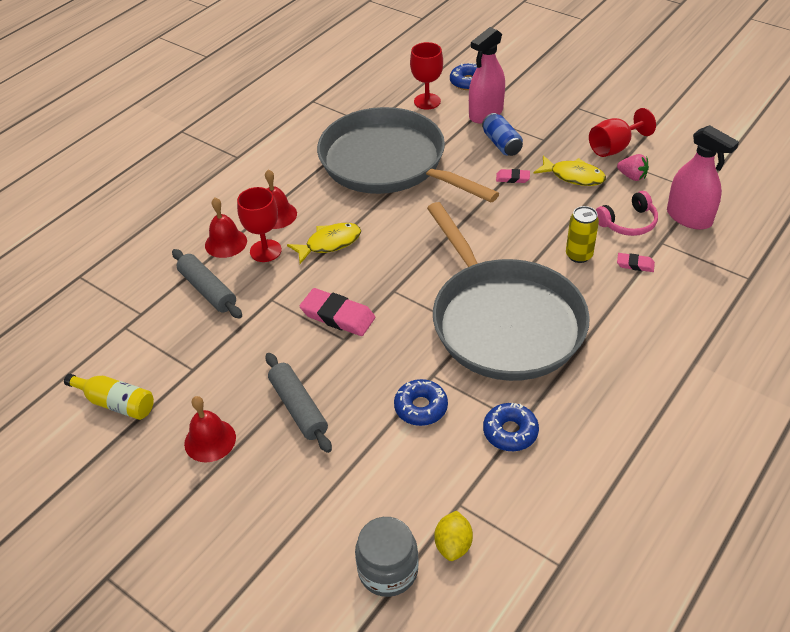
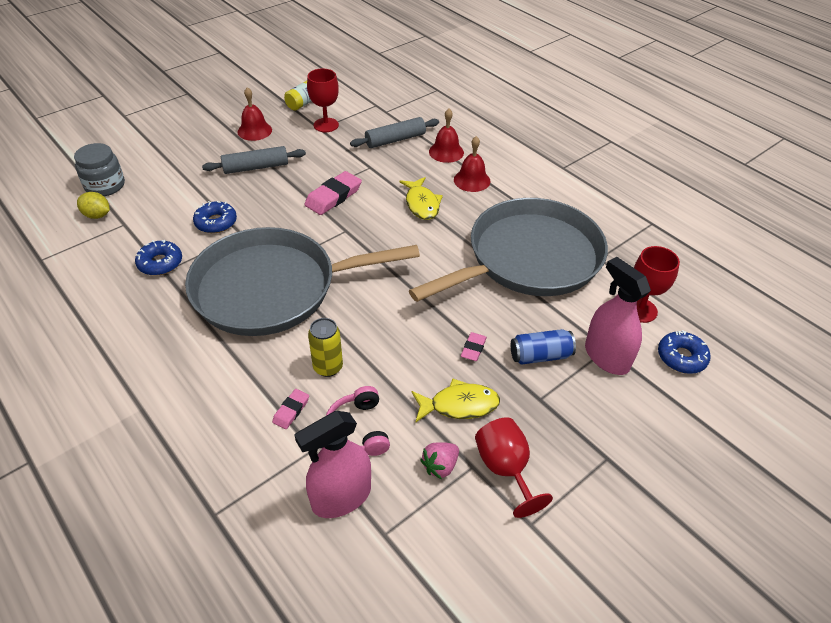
camera: 100 degrees right, 0 degrees up
(265, 251) = (427, 170): red goblet -> red goblet (326, 125)
(573, 176) = (459, 405): yellow fish -> yellow fish turned 135 degrees counterclockwise

